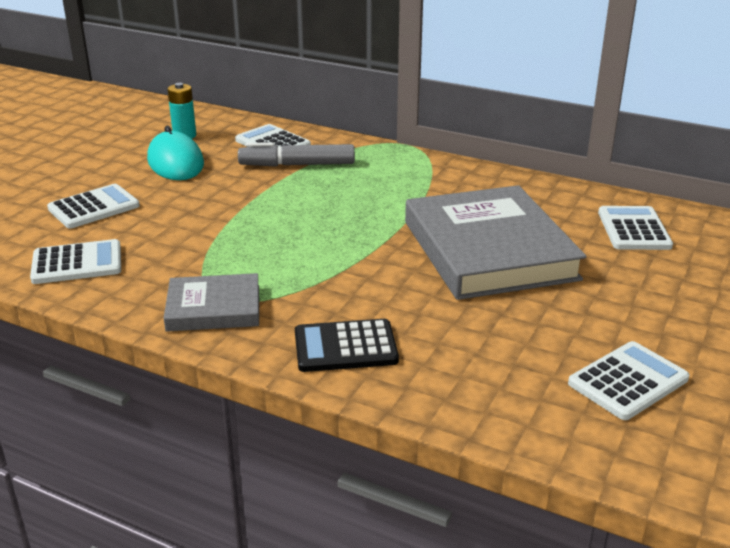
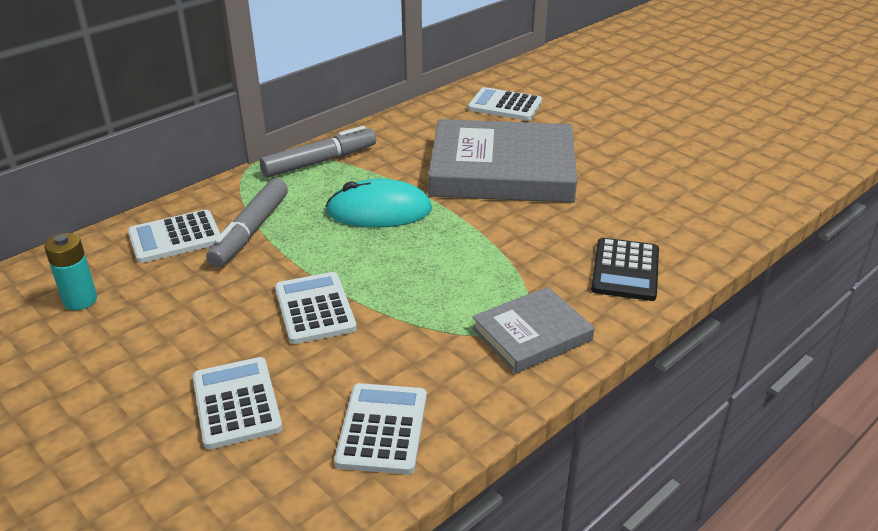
camera: 70 degrees left, 5 degrees up
(175, 162) = (158, 318): turquoise mouse -> turquoise mouse (379, 211)
(214, 308) = (532, 334): grey book -> grey book turned 45 degrees clockwise
(424, 166) = (320, 161): none -> grey marker
(628, 381) = (702, 165): white calculator -> white calculator (315, 308)

